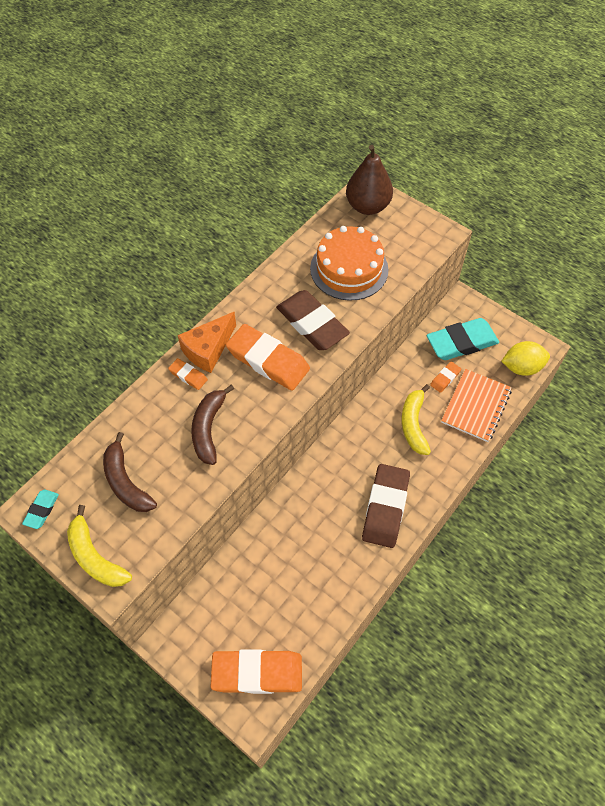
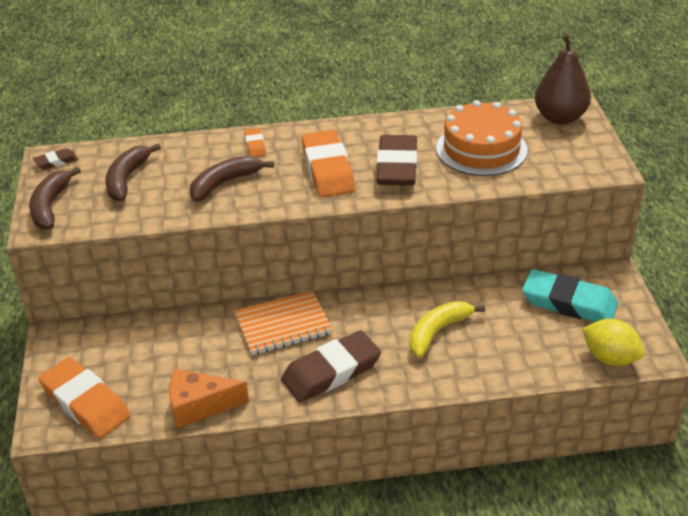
camera: 45 degrees right, 20 degrees down
(41, 510) = (56, 162): turquoise eraser -> brown eraser
(95, 556) = (50, 206): yellow banana -> brown banana
(208, 349) = (292, 138): orange cheese -> orange cheese (199, 406)
(445, 378) = (515, 318): orange eraser -> none
(476, 406) = (518, 357): orange notebook -> orange notebook (283, 325)

